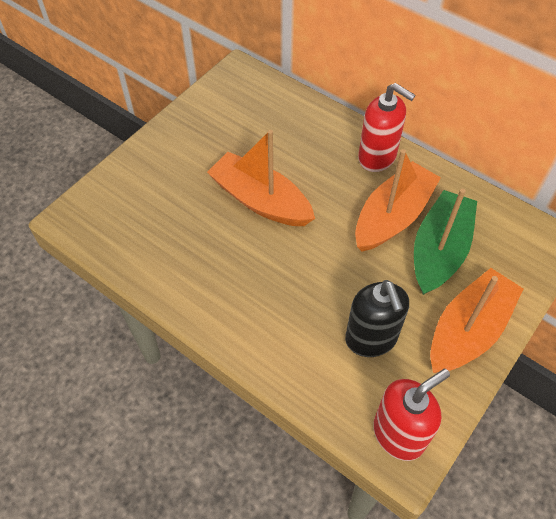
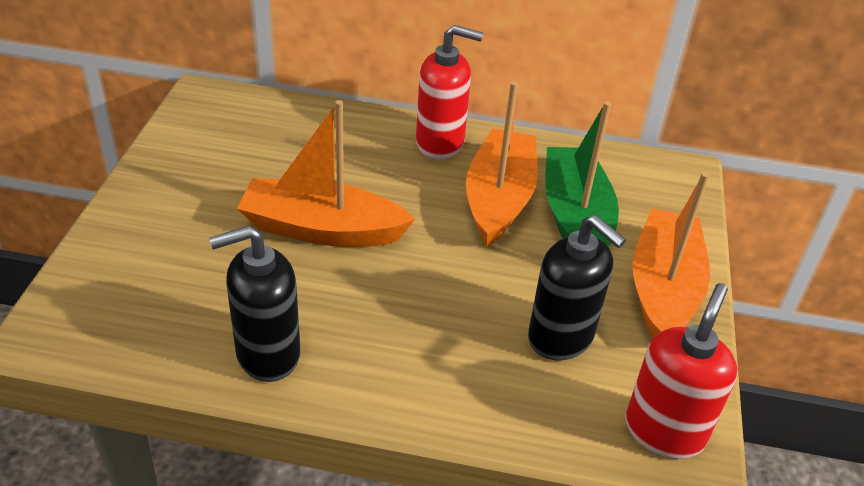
camera: 30 degrees left, 15 degrees down
(182, 278) = (267, 354): none -> black soap dispenser

